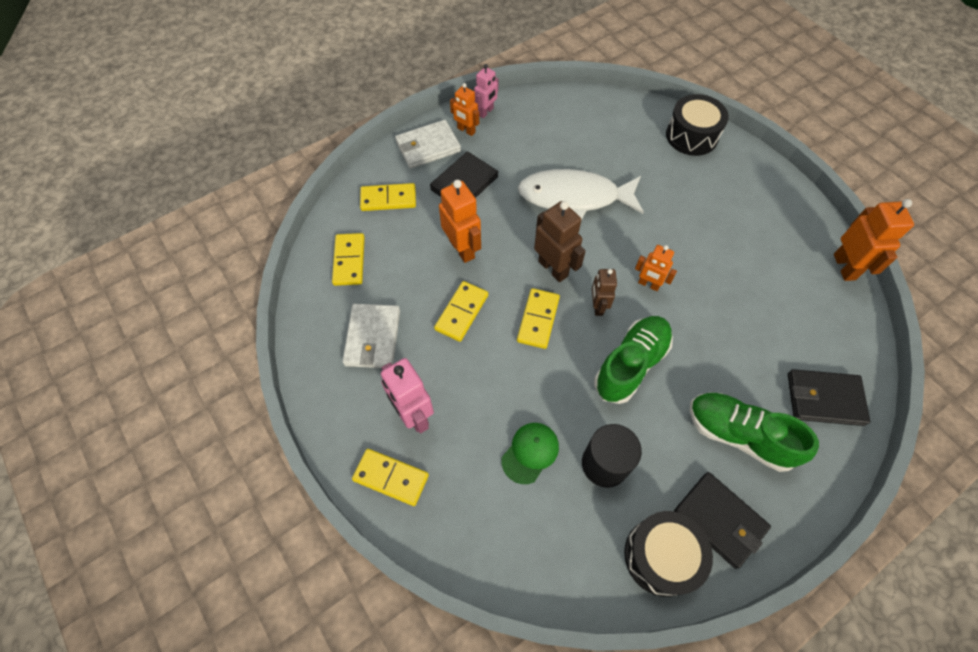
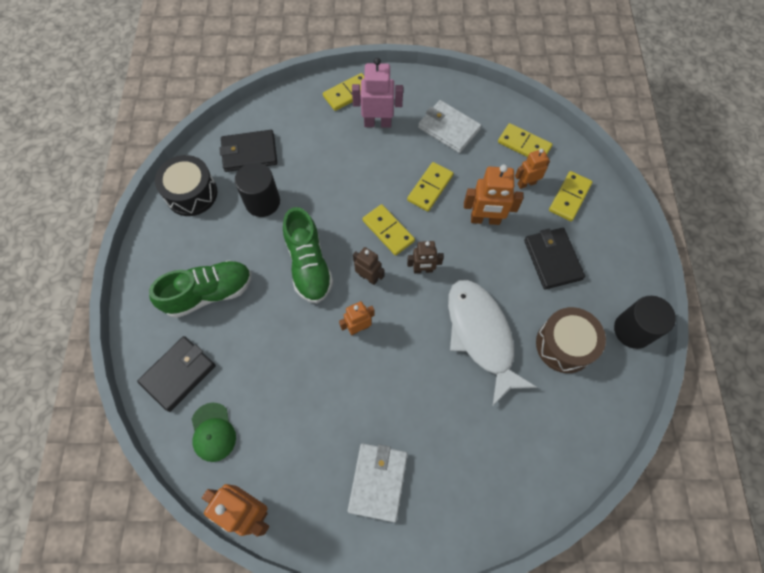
camera: 125 degrees right, 5 degrees up
(428, 147) = (613, 256): white wallet -> white wallet (378, 481)
(461, 312) = (430, 188): yellow domino -> yellow domino turned 60 degrees clockwise
(466, 130) = (617, 298): orange robot -> orange robot (526, 183)
(486, 112) = (633, 330): pink robot -> black cylinder
(530, 452) = (303, 167): green cap -> green cap (213, 432)
(534, 144) = (564, 345): none -> brown drum
(553, 268) = (423, 270): brown robot -> brown robot, size x0.63
(574, 197) = (481, 335): white fish -> white fish turned 60 degrees counterclockwise
(691, 136) = (485, 507): black drum -> none
(719, 520) = (178, 239): black wallet -> black wallet (249, 153)

